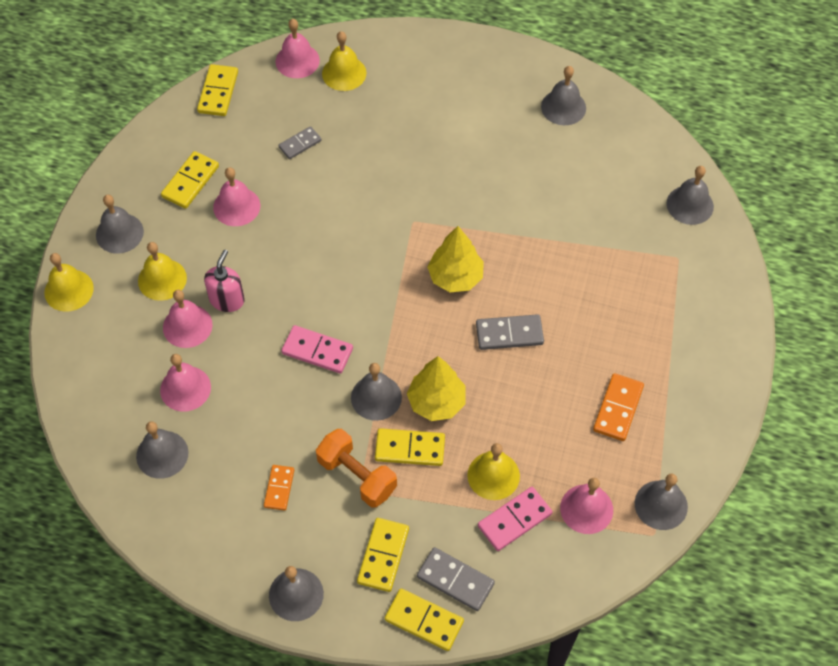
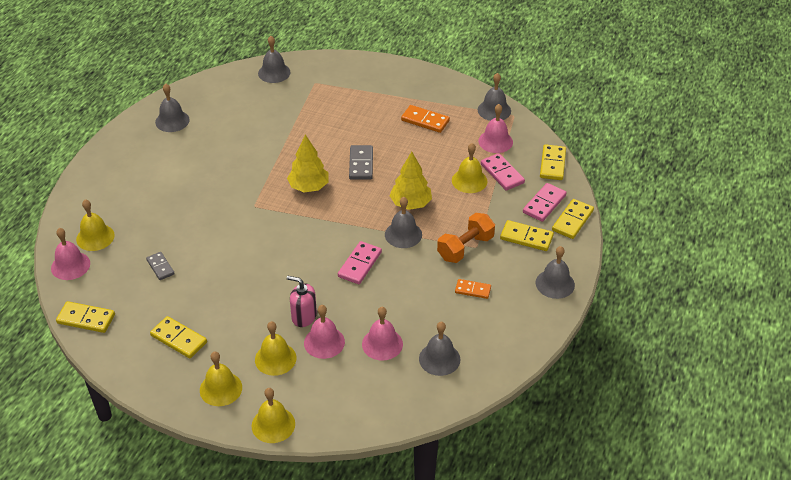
camera: 85 degrees left, 15 degrees down
(119, 233) = (221, 388): grey bell -> yellow bell
(236, 206) = (213, 309): pink bell -> none
(410, 448) = (446, 219): yellow domino -> yellow domino (552, 164)
(455, 580) = (544, 204): grey domino -> pink domino

